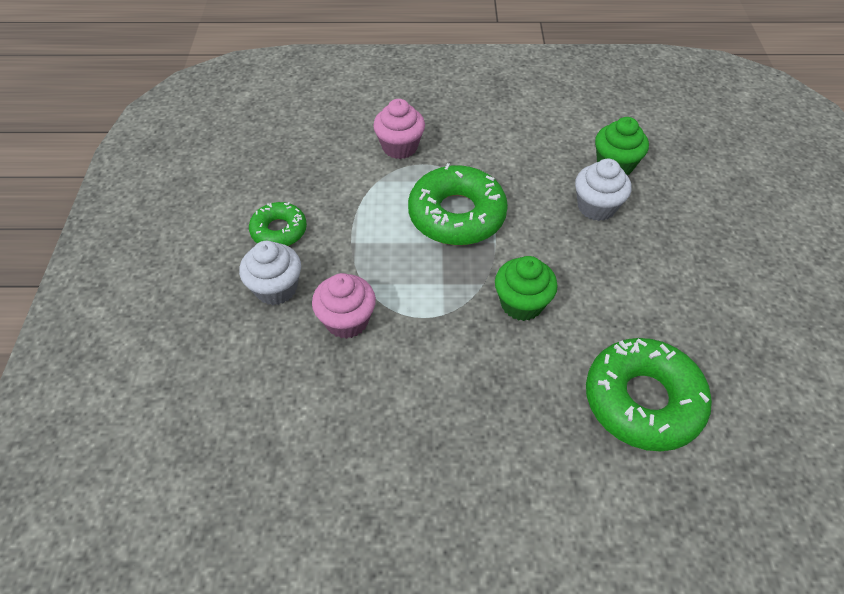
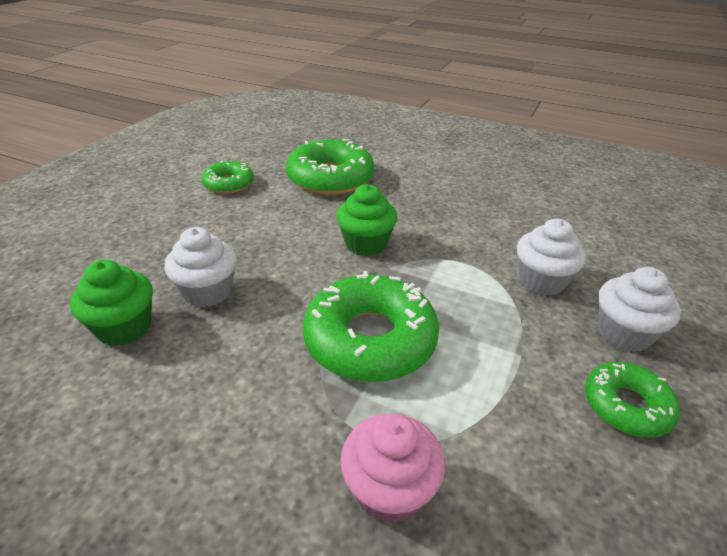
camera: 155 degrees left, 15 degrees down
(347, 321) = (541, 281): pink cupcake -> white cupcake
(734, 336) = (229, 184): none -> green donut

